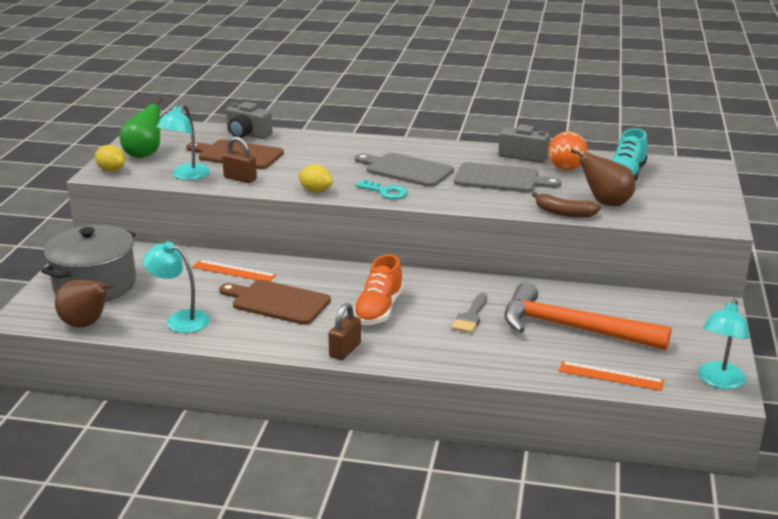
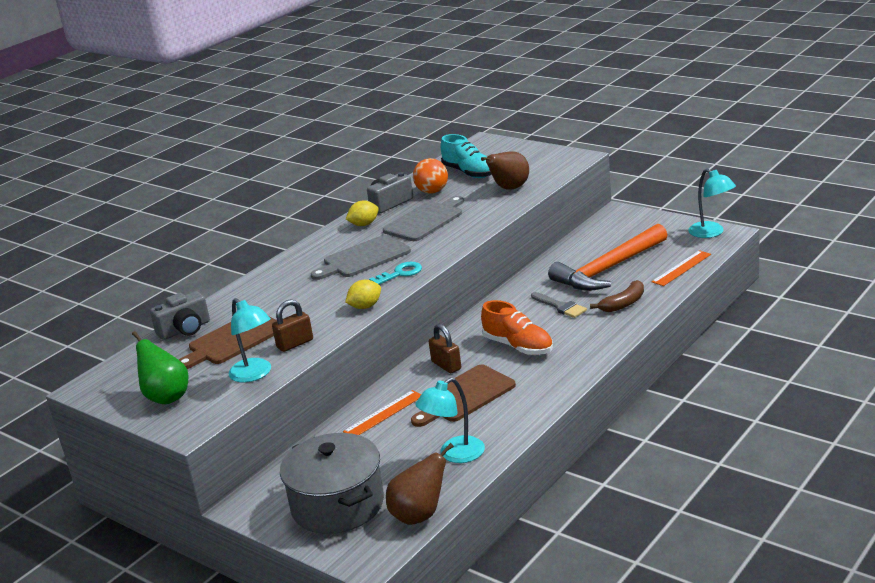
camera: 60 degrees left, 0 degrees up
(111, 170) = (188, 421): yellow lemon -> yellow lemon (364, 224)
(345, 350) = (572, 372): brown padlock -> brown padlock (446, 365)
(564, 213) = (512, 206): brown banana -> brown banana (623, 304)

